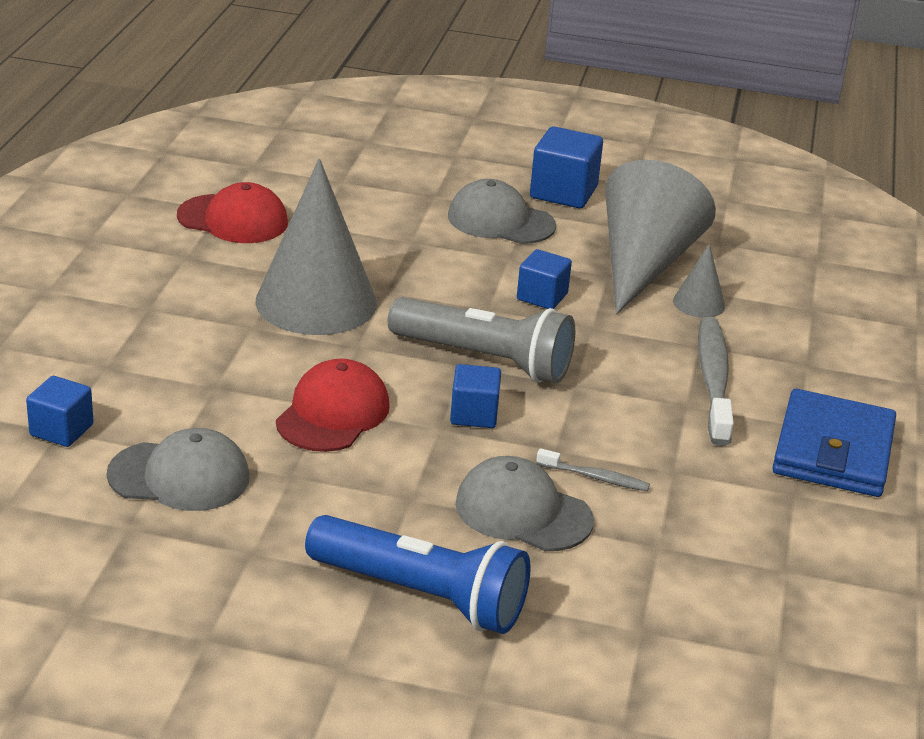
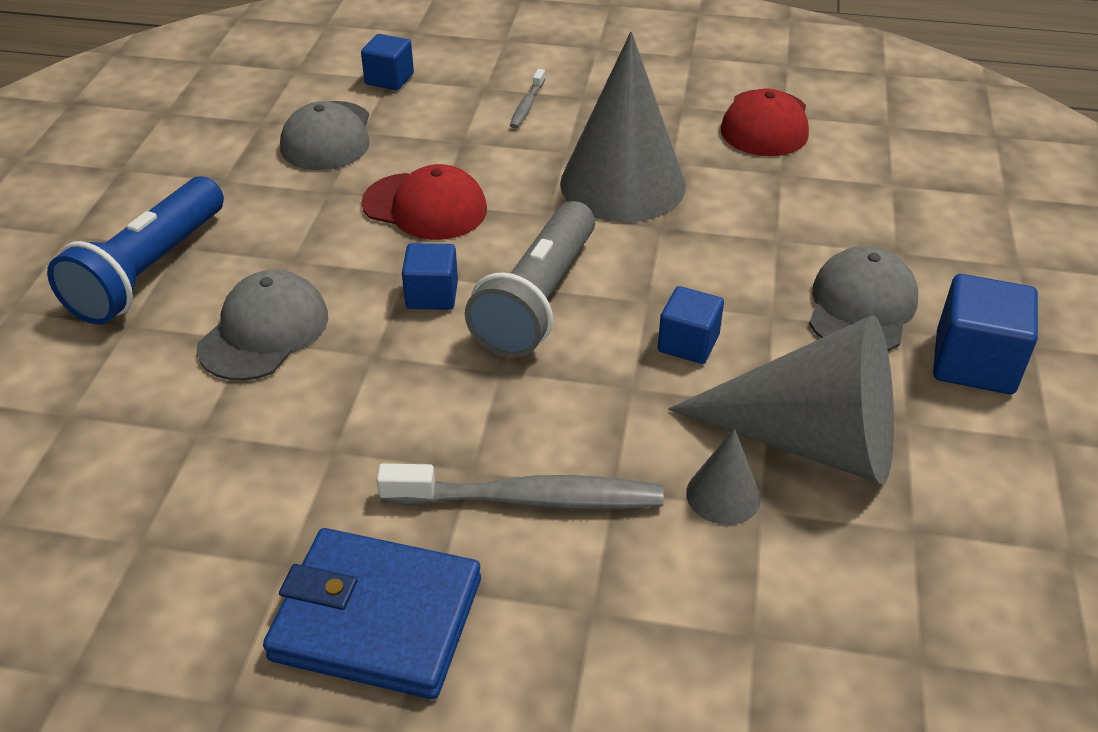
camera: 90 degrees right, 10 degrees up
(595, 477) = (320, 385): grey toothbrush -> grey toothbrush (527, 105)

